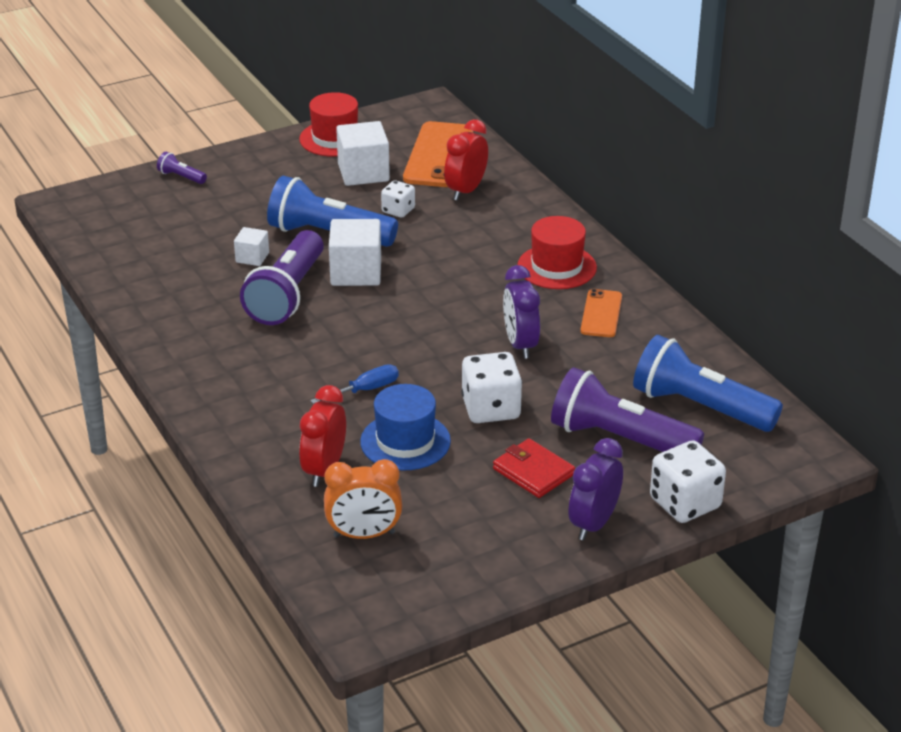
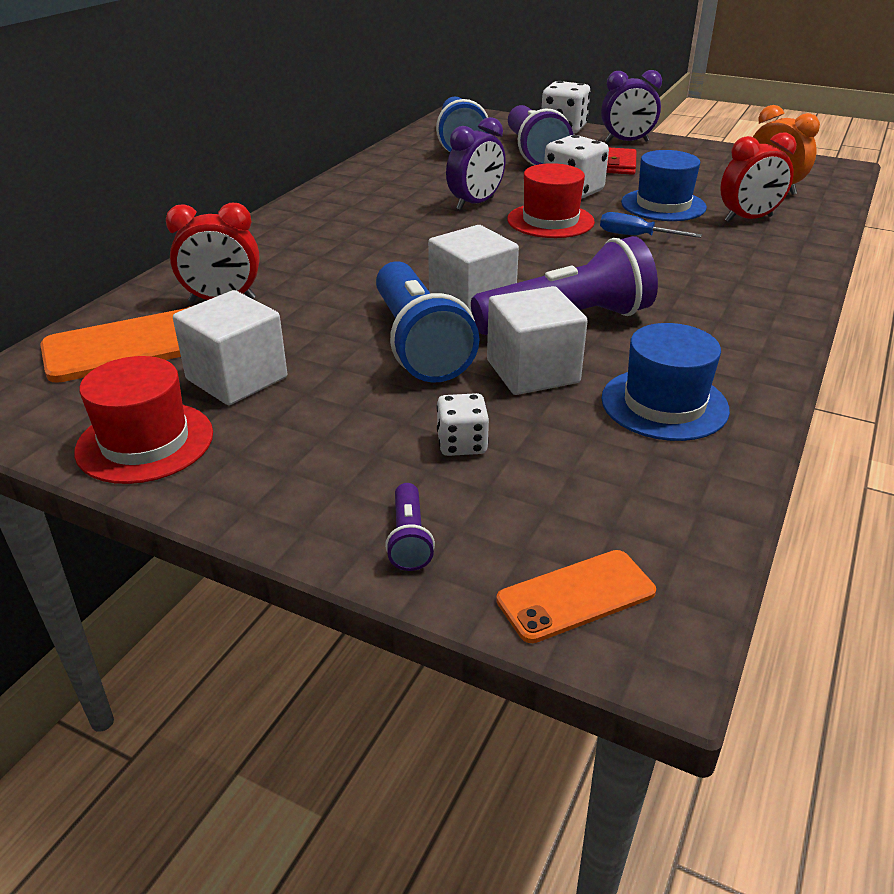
camera: 125 degrees left, 0 degrees up
(169, 282) = (664, 404): none -> blue hat
(252, 257) = (532, 371): white cube -> white cube, size x1.82
(398, 210) = (312, 323): white dice -> white dice (462, 444)
(557, 267) = (333, 221): red hat -> red hat (550, 221)
(601, 314) = (386, 190): orange phone -> orange phone (576, 596)

